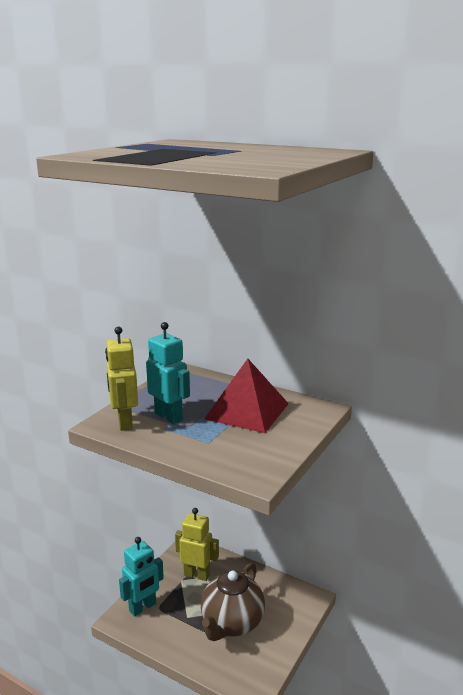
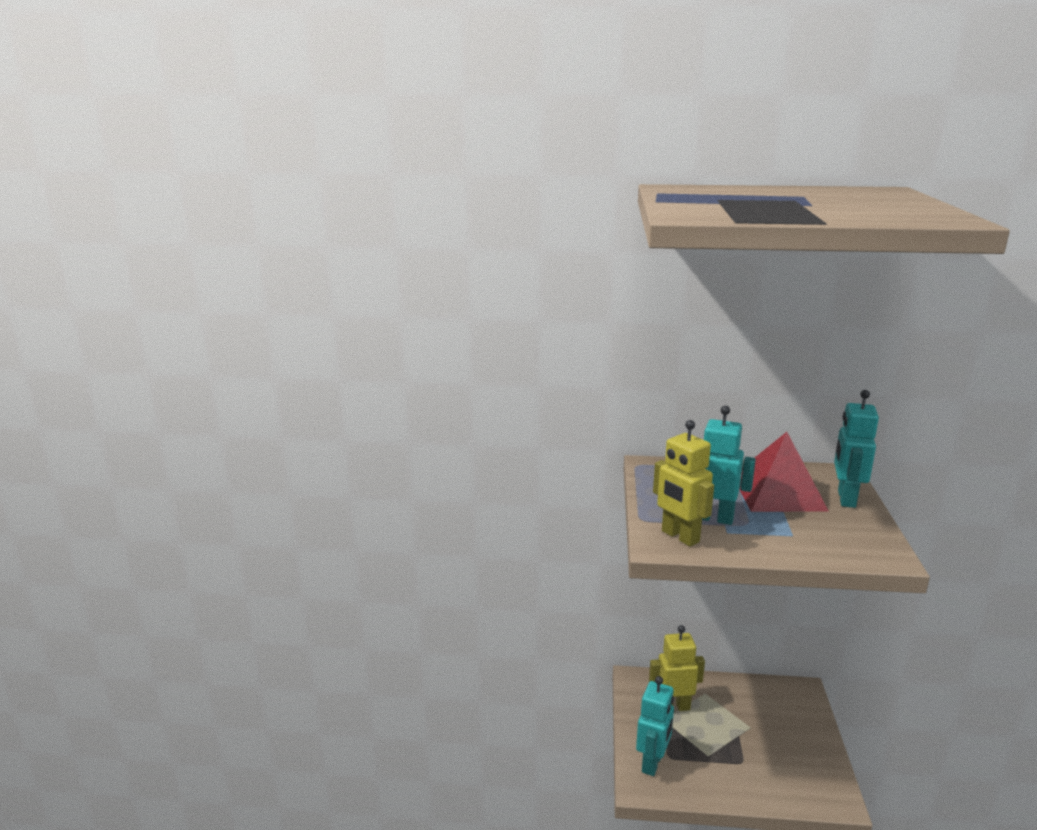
camera: 25 degrees left, 0 degrees up
(231, 623) = (757, 744): brown teapot -> none
(294, 428) = (846, 499): none -> turquoise robot

